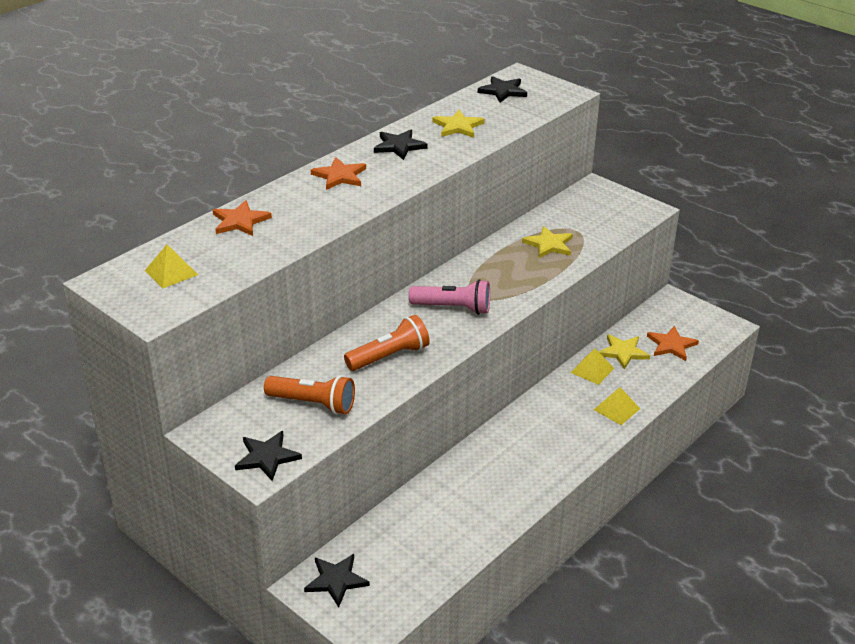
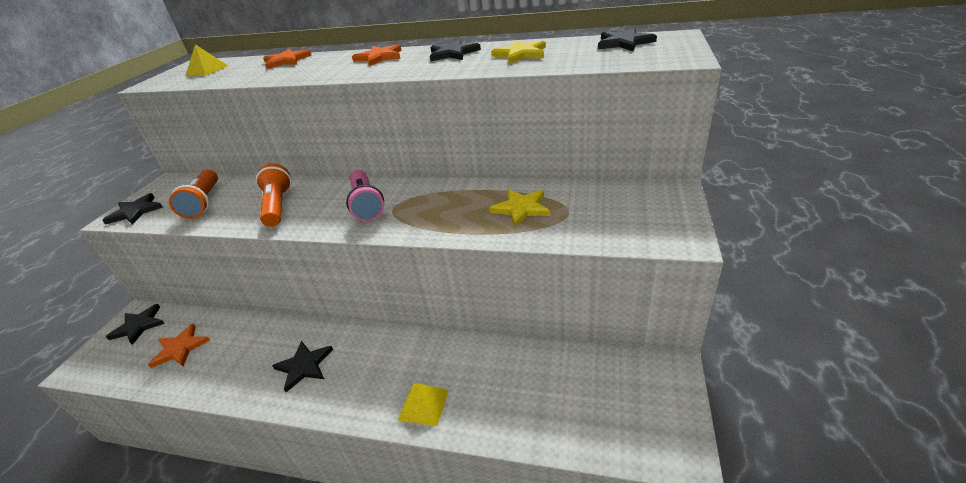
camera: 65 degrees right, 0 degrees up
(389, 356) = (278, 206): orange flashlight -> orange flashlight turned 135 degrees counterclockwise
(520, 462) = (304, 366): none -> black star
(592, 370) = (477, 356): yellow pyramid -> none
(623, 352) = (527, 368): yellow star -> none
(671, 345) = (579, 406): orange star -> orange star (180, 348)

